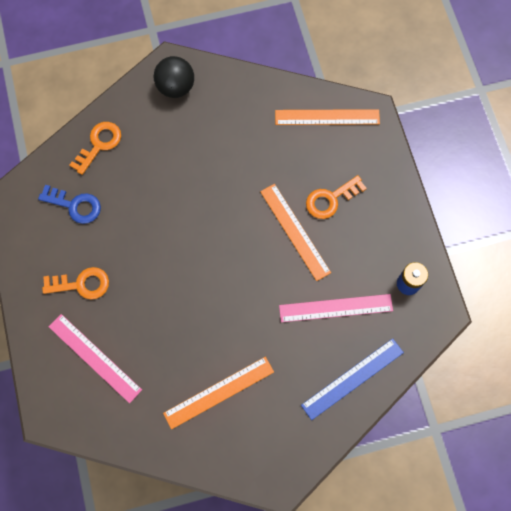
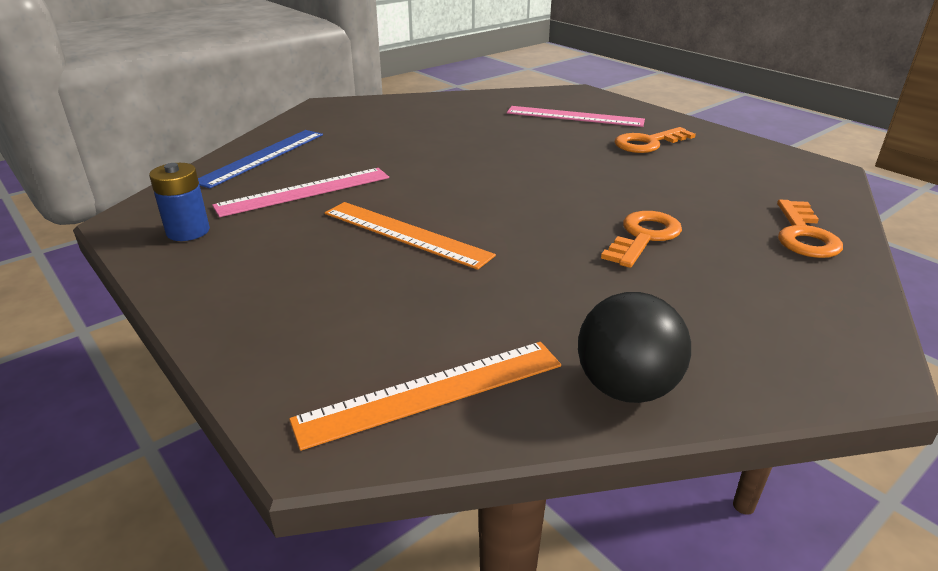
camera: 155 degrees right, 40 degrees down
(75, 205) = (743, 183): blue key -> none
(176, 87) = (798, 337): black ball -> black ball (626, 388)
(219, 392) = (423, 125): orange ruler -> none
(331, 199) = (360, 279): orange key -> orange key (643, 237)

